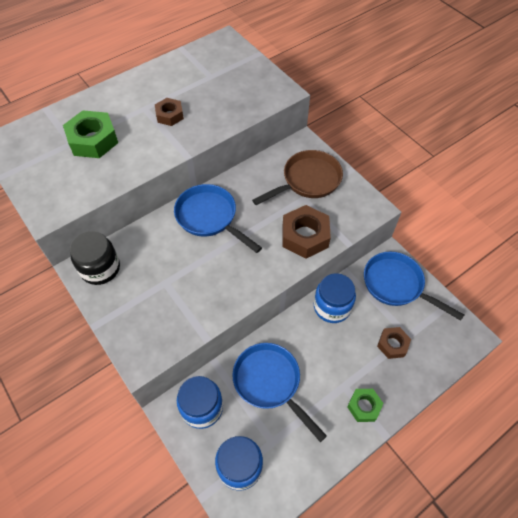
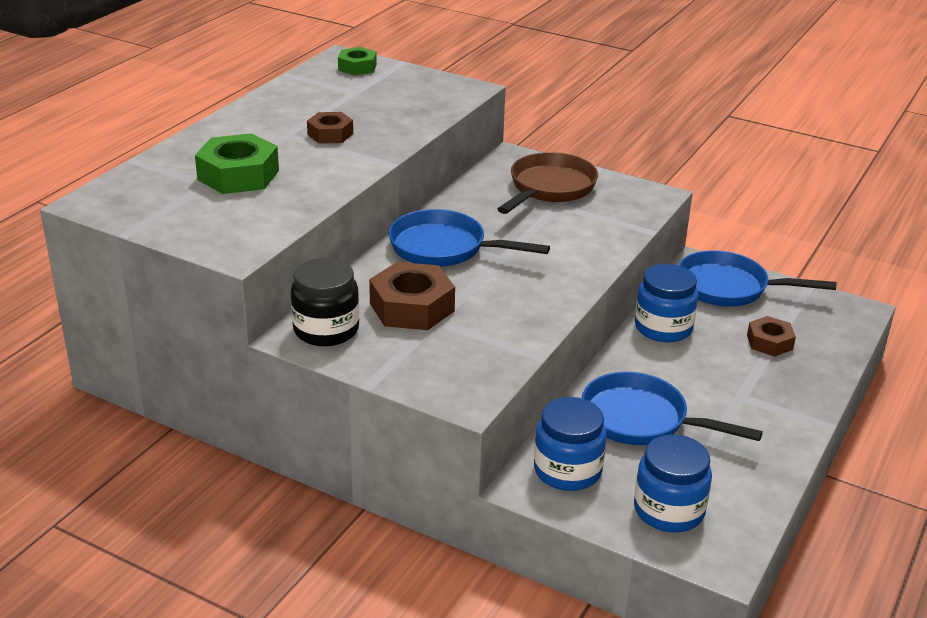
camera: 25 degrees left, 25 degrees down
(305, 236) = (590, 237): brown nut -> brown nut (412, 307)
(364, 406) = (781, 407): green nut -> green nut (357, 67)

